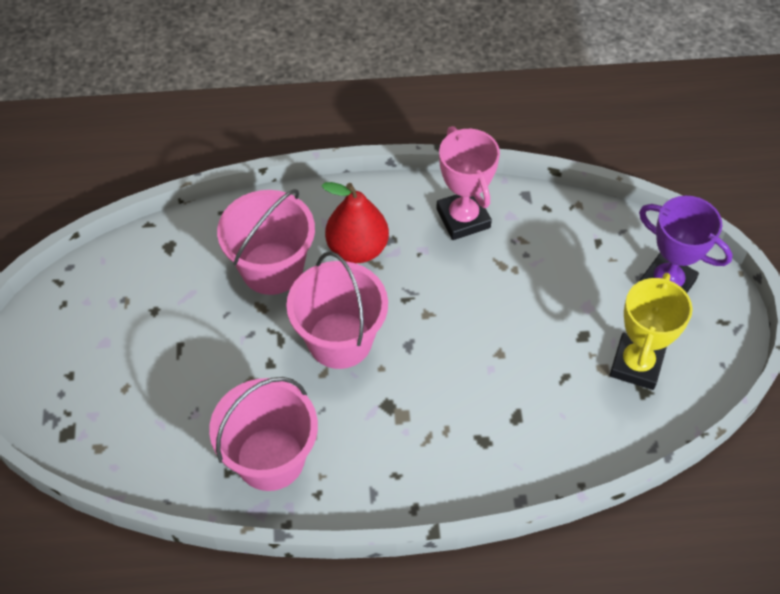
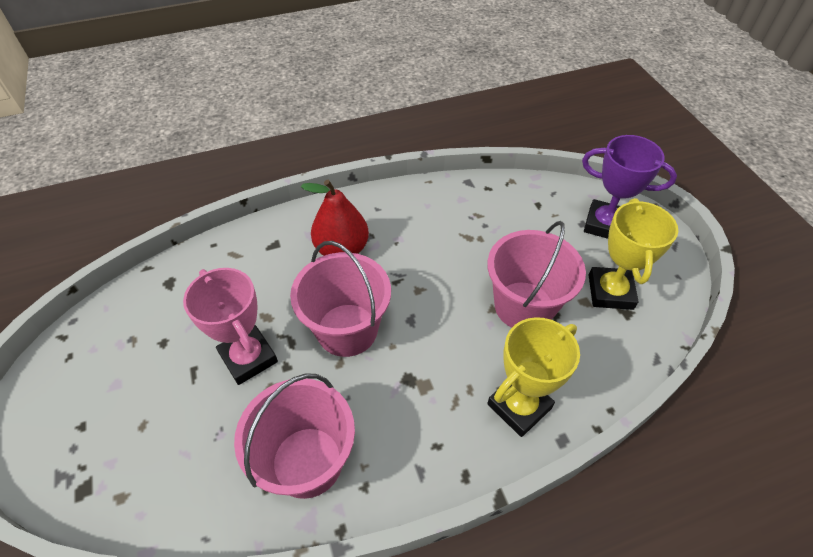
camera: 15 degrees left, 5 degrees down
(272, 268) = (269, 281): pink bucket -> pink bucket (524, 306)
(463, 218) = (424, 208): pink trophy -> pink trophy (248, 358)
(489, 458) = (519, 406): none -> yellow trophy

